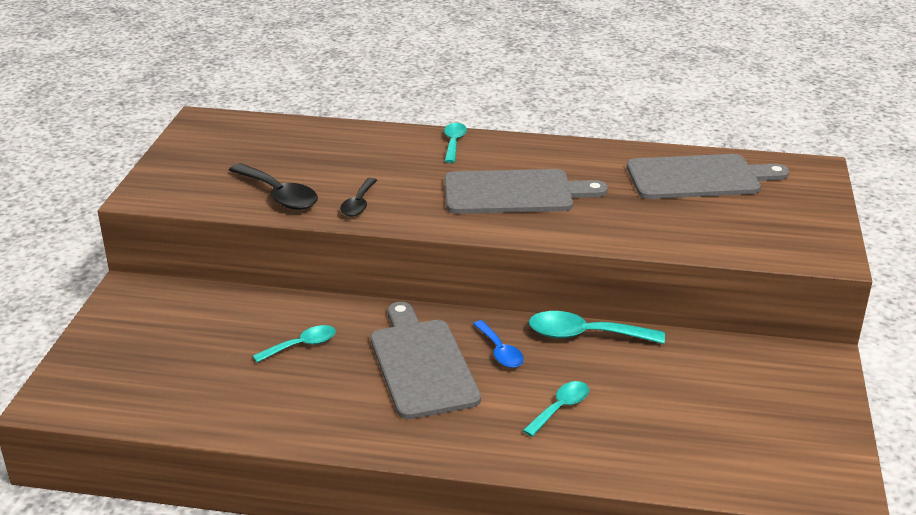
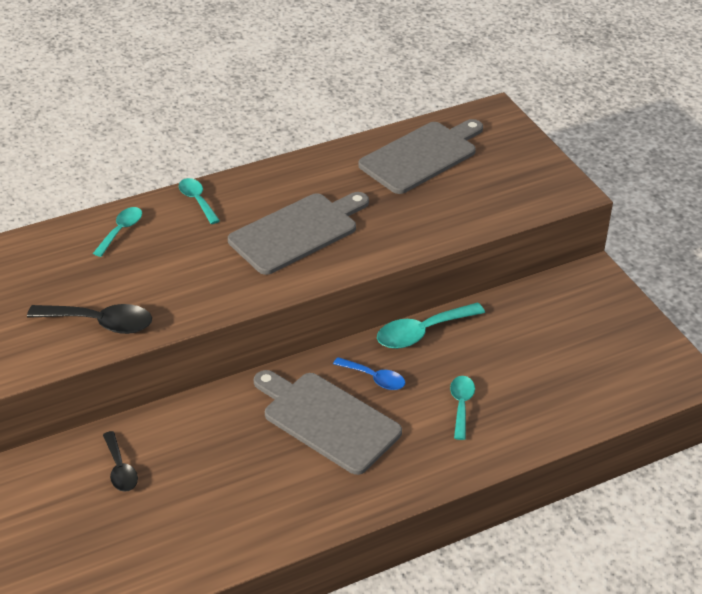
camera: 35 degrees left, 10 degrees up
(301, 345) = (215, 452): turquoise spoon -> turquoise spoon (121, 230)
(359, 204) = (181, 300): black spoon -> black spoon (120, 469)

